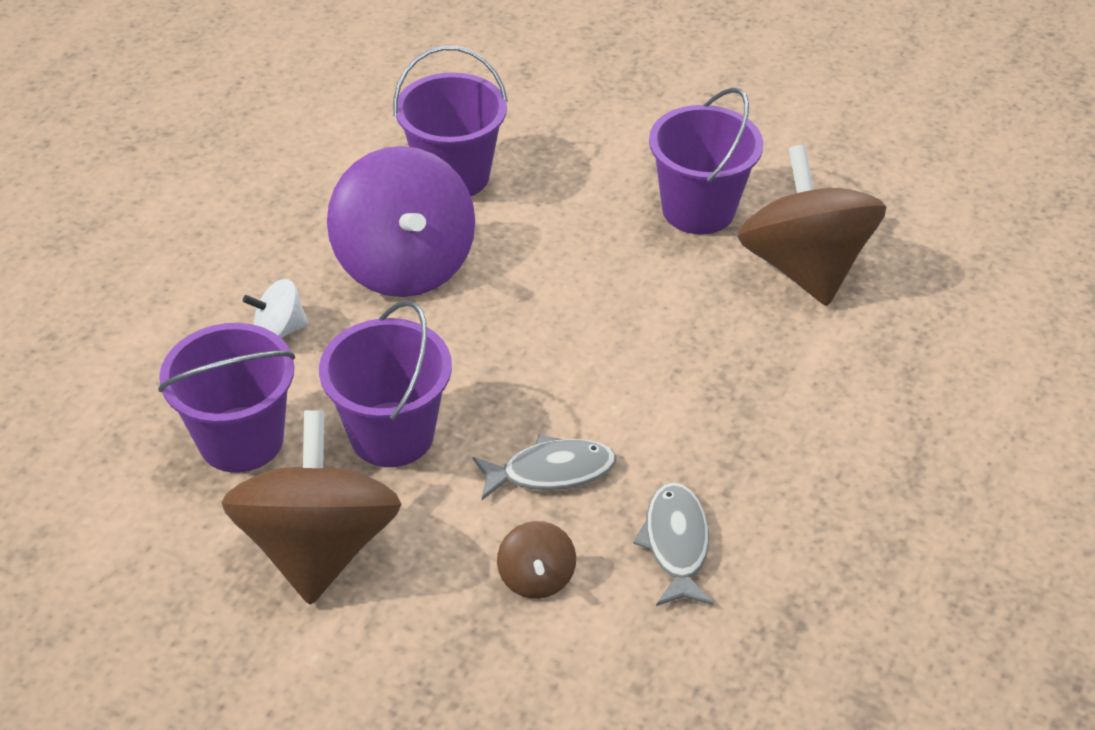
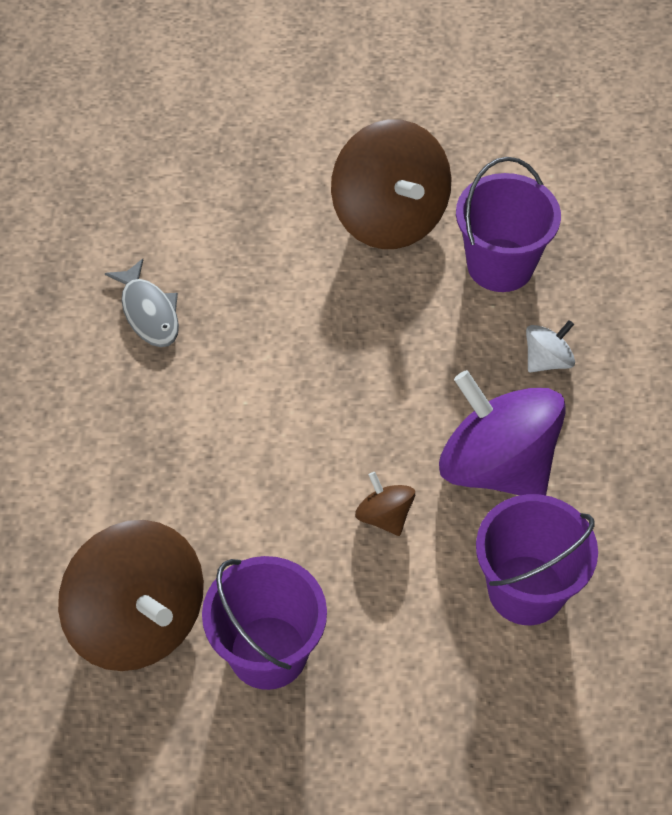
camera: 155 degrees right, 10 degrees up
(392, 434) = (397, 311): purple bucket -> none
(536, 578) = (234, 253): brown spinning top -> brown spinning top (384, 516)
(551, 471) = (264, 330): grey fish -> none

